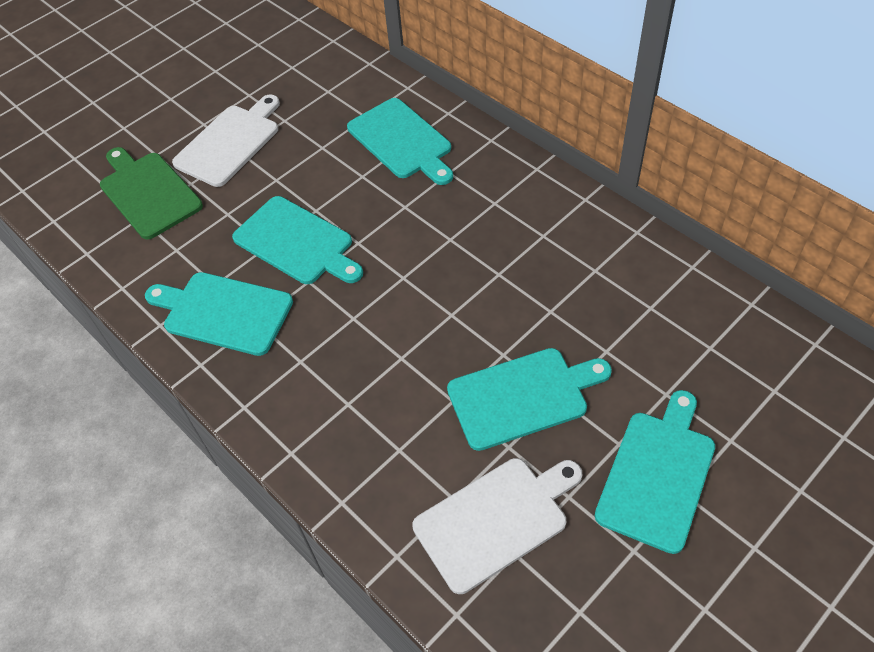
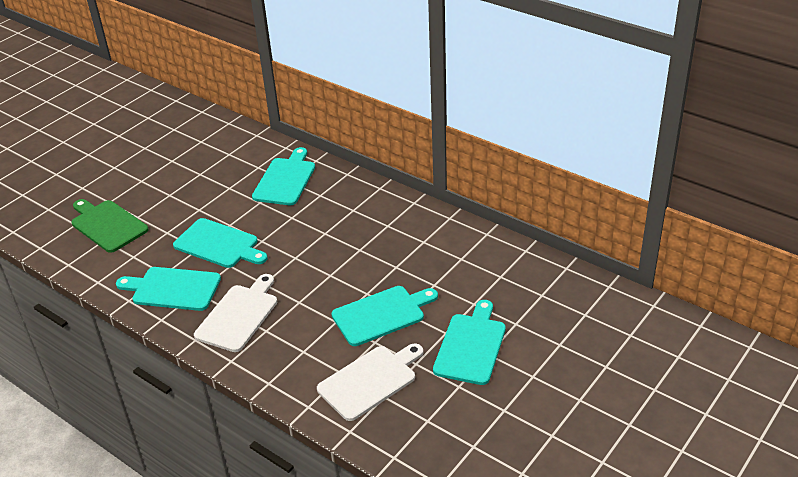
camera: 10 degrees left, 15 degrees down
(230, 142) = (162, 190): white cutting board -> white cutting board (239, 315)
(402, 141) = (285, 179): turquoise cutting board -> turquoise cutting board turned 120 degrees counterclockwise

